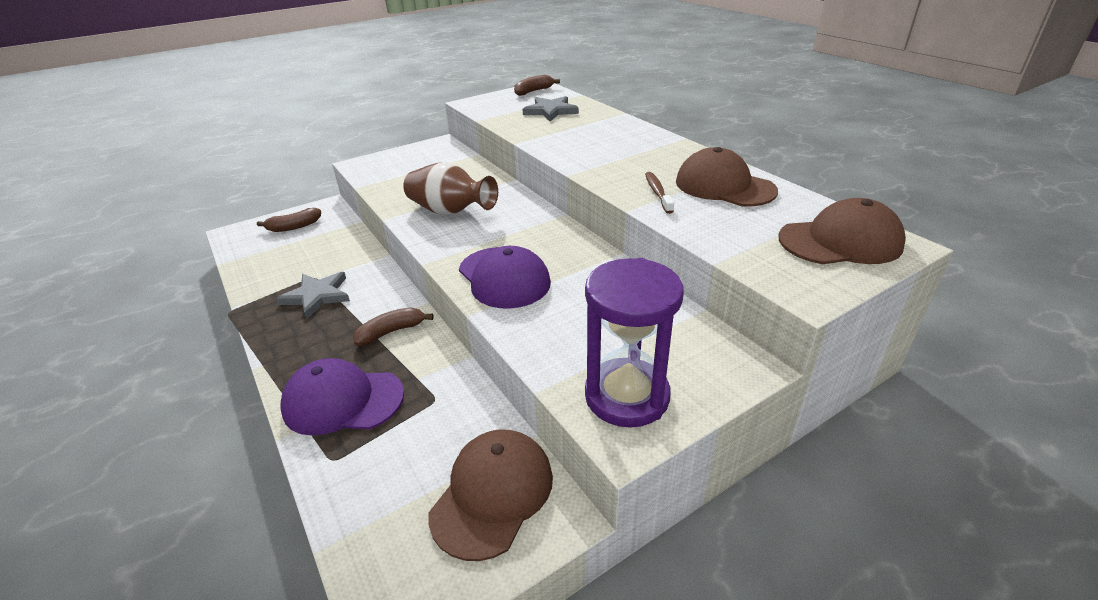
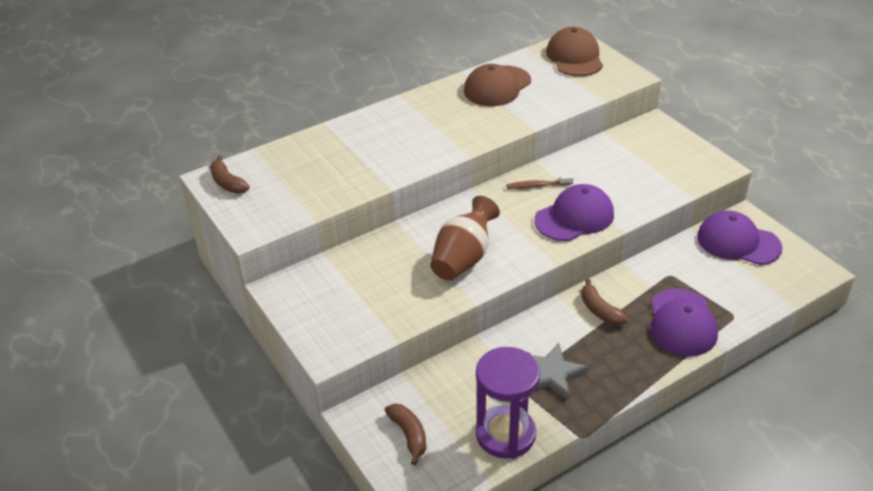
camera: 90 degrees left, 5 degrees up
(492, 494) = (738, 242): brown cap -> purple cap
(550, 111) = (304, 169): grey star -> none
(626, 396) = (689, 165): purple hourglass -> purple hourglass (505, 434)
(657, 192) = (506, 115): brown toothbrush -> brown toothbrush (537, 186)

